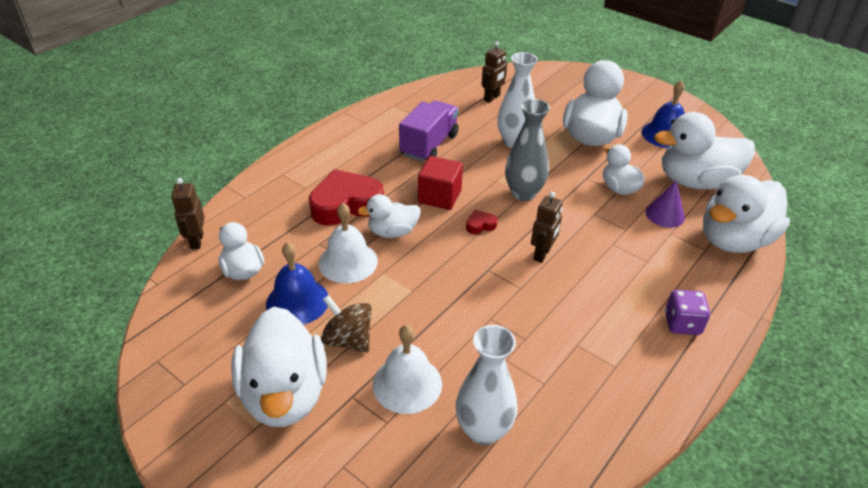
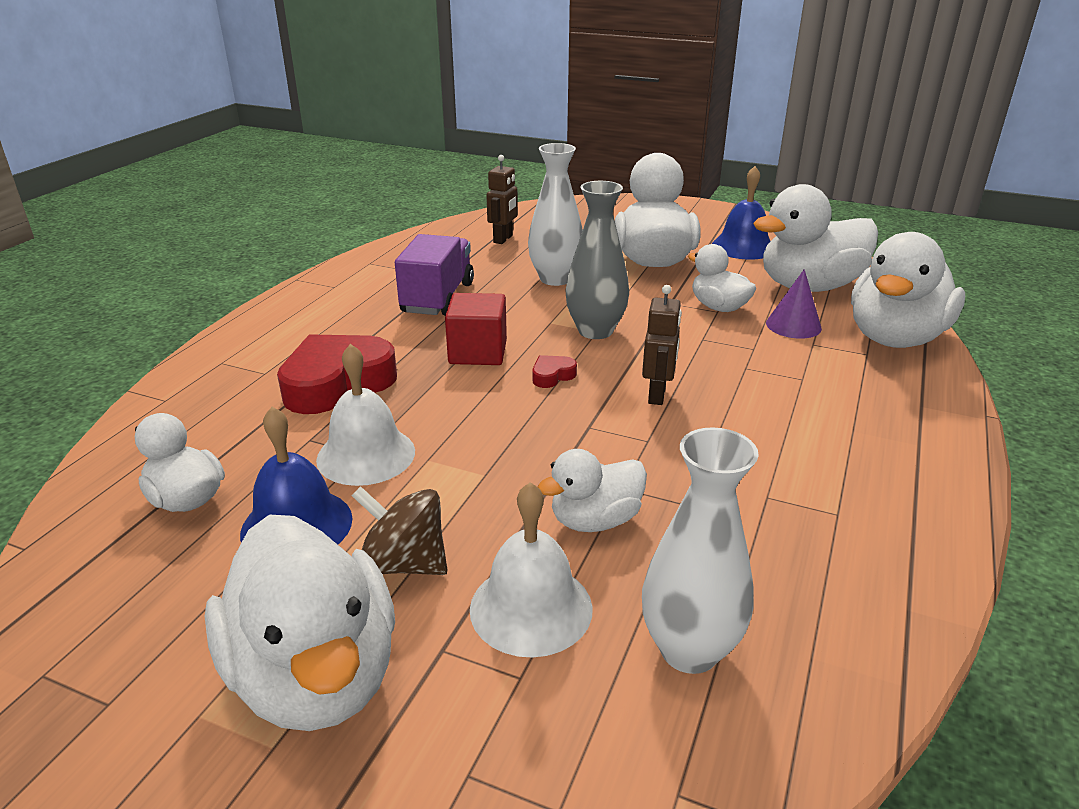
camera: 15 degrees left, 10 degrees down
(196, 241) = (90, 472): brown robot -> none
(392, 232) = (424, 405): white duck -> white duck (595, 520)
(682, 324) = (893, 442): purple dice -> none

